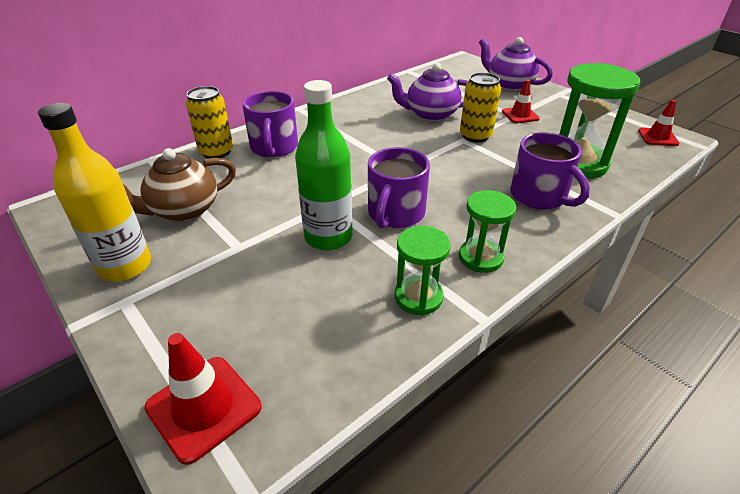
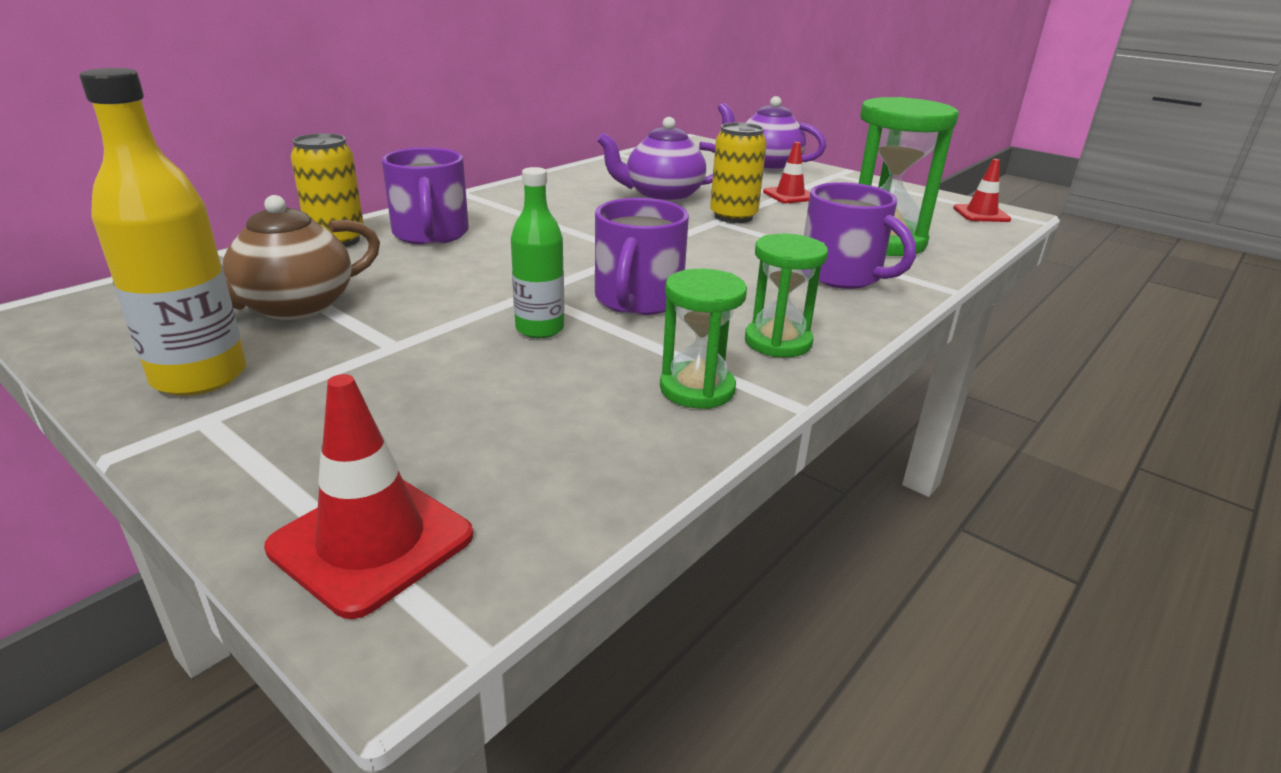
camera: 10 degrees left, 10 degrees down
(328, 237) = (540, 329): green bottle -> green bottle, size x0.64

